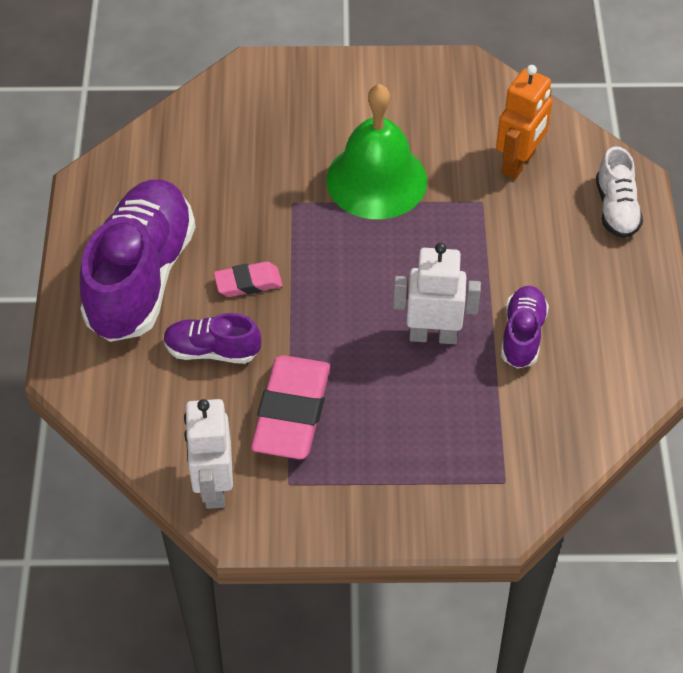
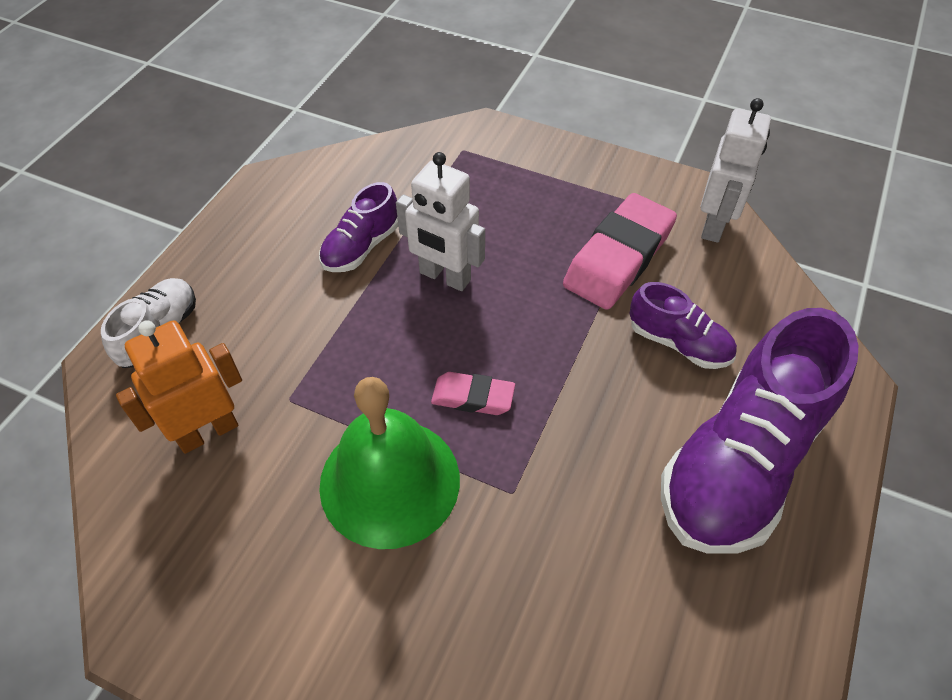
camera: 155 degrees left, 0 degrees up
(248, 283) = (611, 404): pink eraser -> pink eraser (473, 397)

